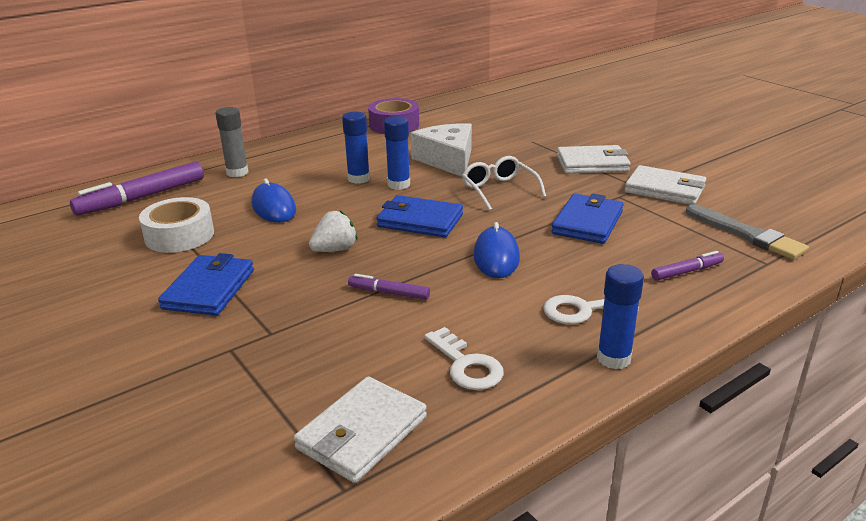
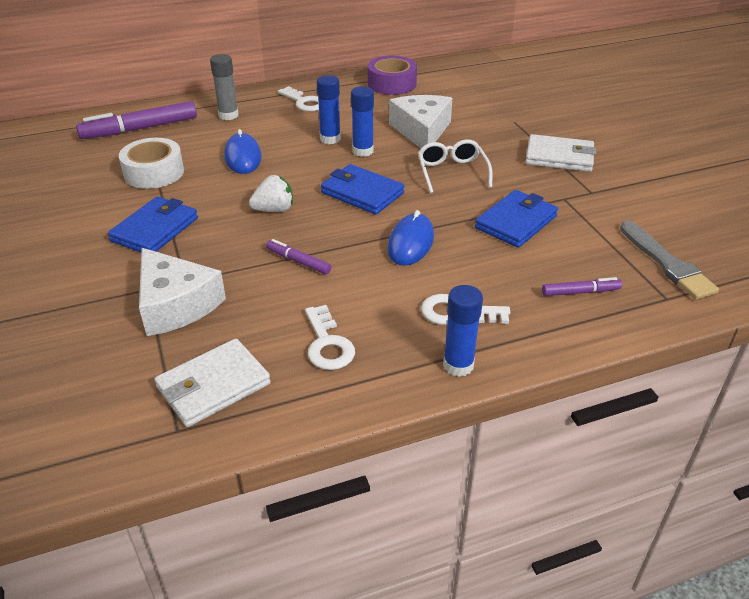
camera: 15 degrees right, 10 degrees up
(273, 359) = (176, 304): none -> white cheese
(313, 151) = (304, 102): none -> white key
(665, 189) = (615, 198): white wallet -> none

